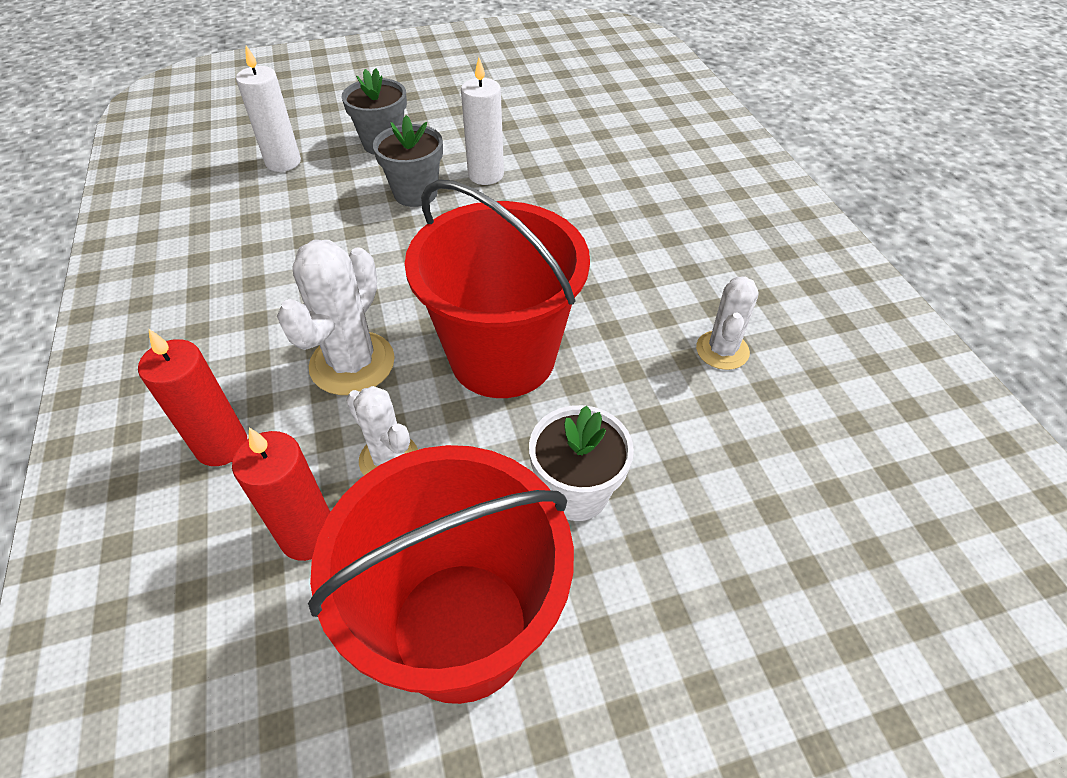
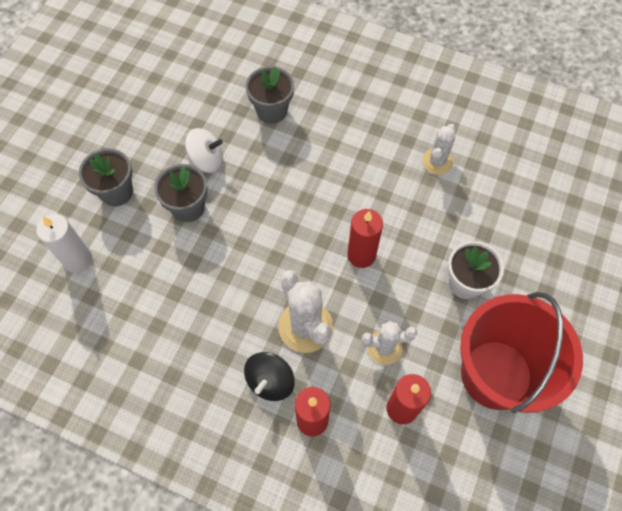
camera: 50 degrees left, 15 degrees up
(250, 374) = (270, 381): none -> black spinning top
(486, 175) = (207, 160): white candle -> white spinning top
(502, 357) = (361, 255): red bucket -> red candle
(602, 183) = (272, 111): none -> grey flower pot
(722, 350) = (437, 161): white cactus -> white cactus turned 60 degrees clockwise

